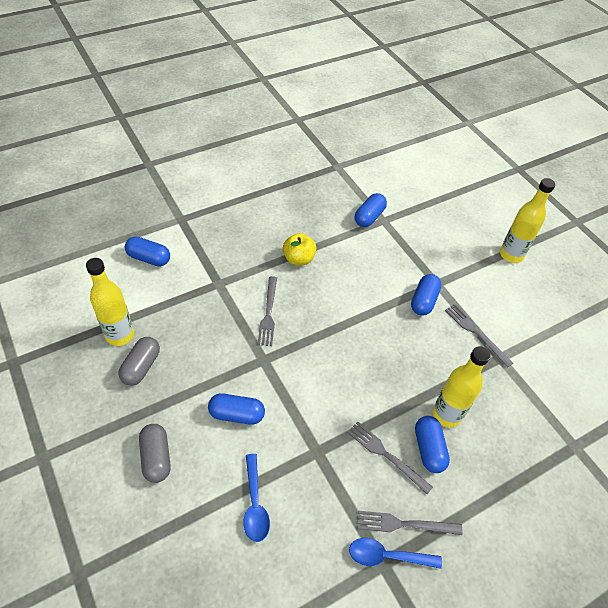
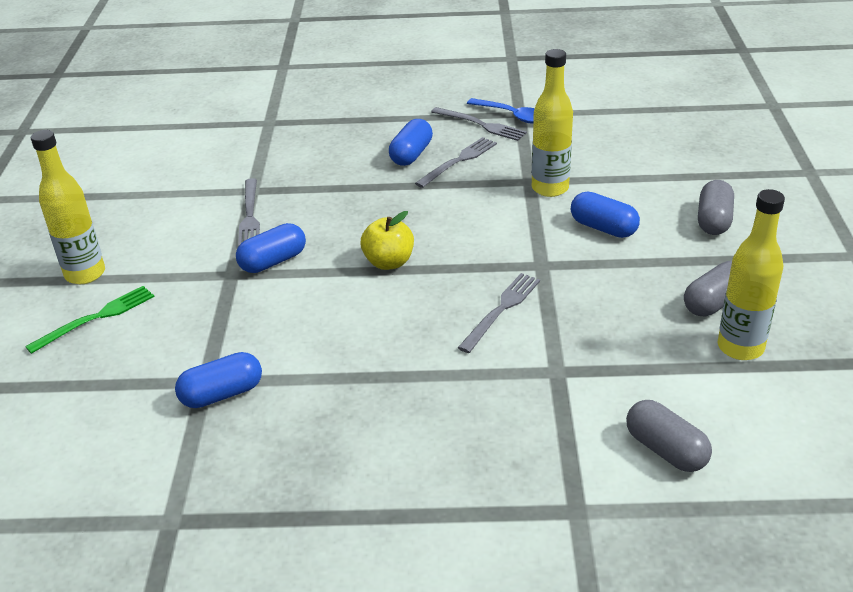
camera: 145 degrees left, 15 degrees down
(149, 258) = (666, 450): blue capsule -> grey capsule
(255, 504) = (617, 167): blue spoon -> none
(298, 259) = (401, 366): yellow apple -> yellow apple (389, 262)
(386, 455) = (458, 161): grey fork -> grey fork turned 120 degrees counterclockwise
(446, 415) = (366, 169): yellow bottle -> yellow bottle (550, 188)
(471, 232) = (96, 318): none -> green fork

